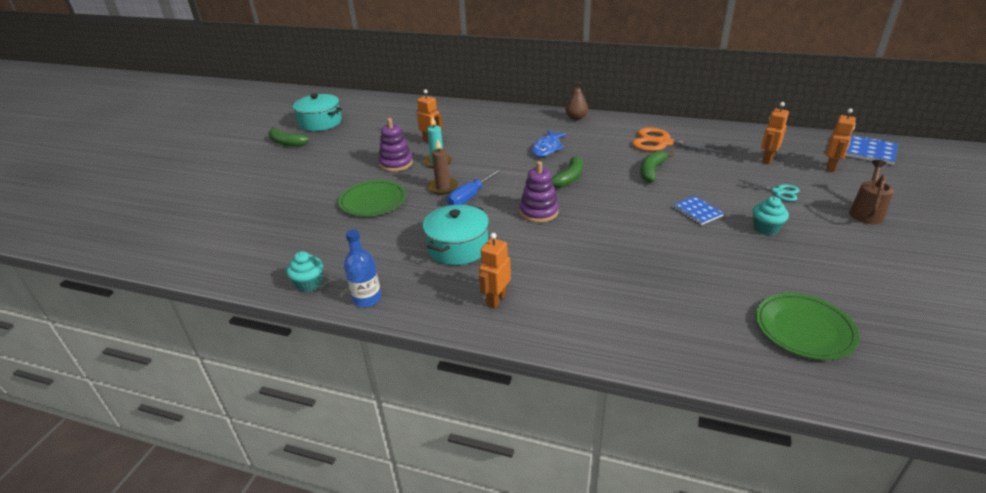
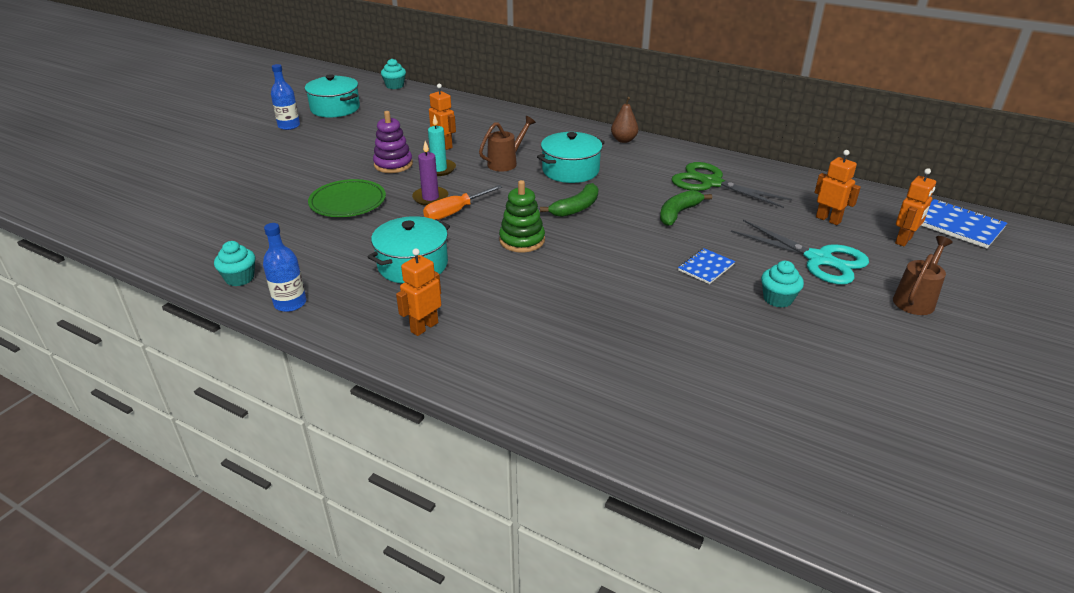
camera: 10 degrees right, 0 degrees up
(286, 142) = (289, 126): green banana -> blue bottle
(363, 97) = (395, 86): none -> turquoise cupcake
(443, 187) = (430, 198): brown candle -> purple candle
(470, 196) = (455, 212): blue screwdriver -> orange screwdriver
(490, 149) = (505, 163): none -> brown watering can
(539, 212) = (522, 240): purple stacking toy -> green stacking toy
(547, 148) = (570, 170): blue fish -> turquoise pot
(663, 143) = (711, 183): orange scissors -> green scissors
(697, 211) = (706, 267): blue notebook -> blue notebook turned 60 degrees clockwise
(767, 159) = (828, 219): orange robot -> orange robot turned 90 degrees clockwise
(778, 192) = (818, 259): turquoise scissors -> turquoise scissors, size x1.86
(804, 329) = (754, 418): green plate -> none

